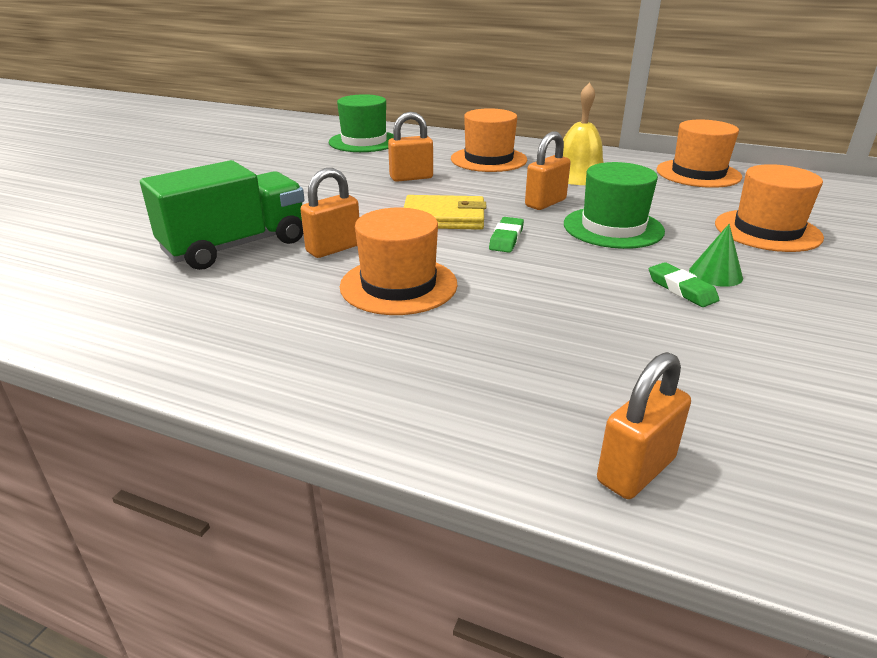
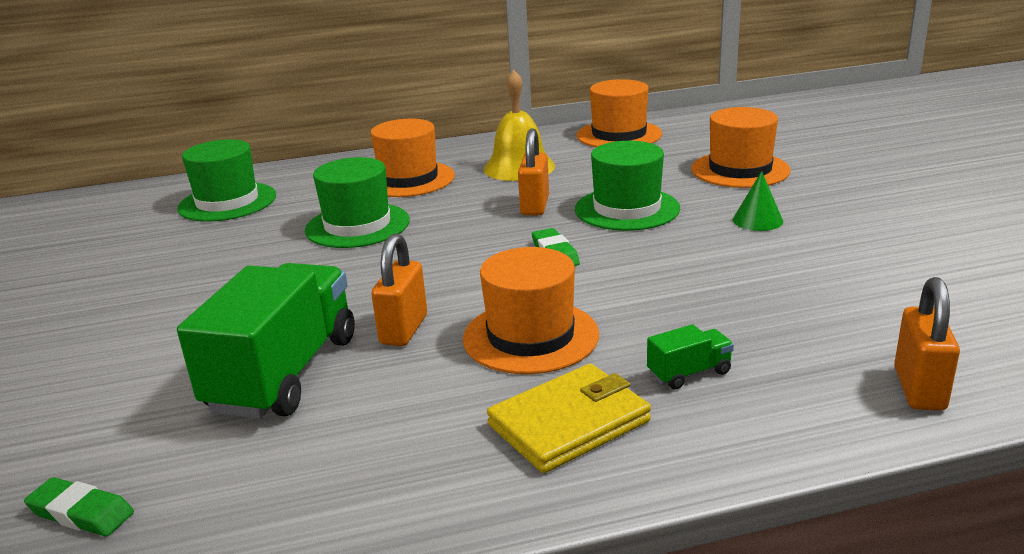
camera: 35 degrees left, 5 degrees down
(411, 178) = (357, 225): orange padlock -> green hat
(444, 217) = (463, 255): yellow wallet -> yellow wallet (569, 423)
(461, 359) = (689, 373): none -> green truck
(681, 289) = (753, 242): green eraser -> green eraser (81, 513)

